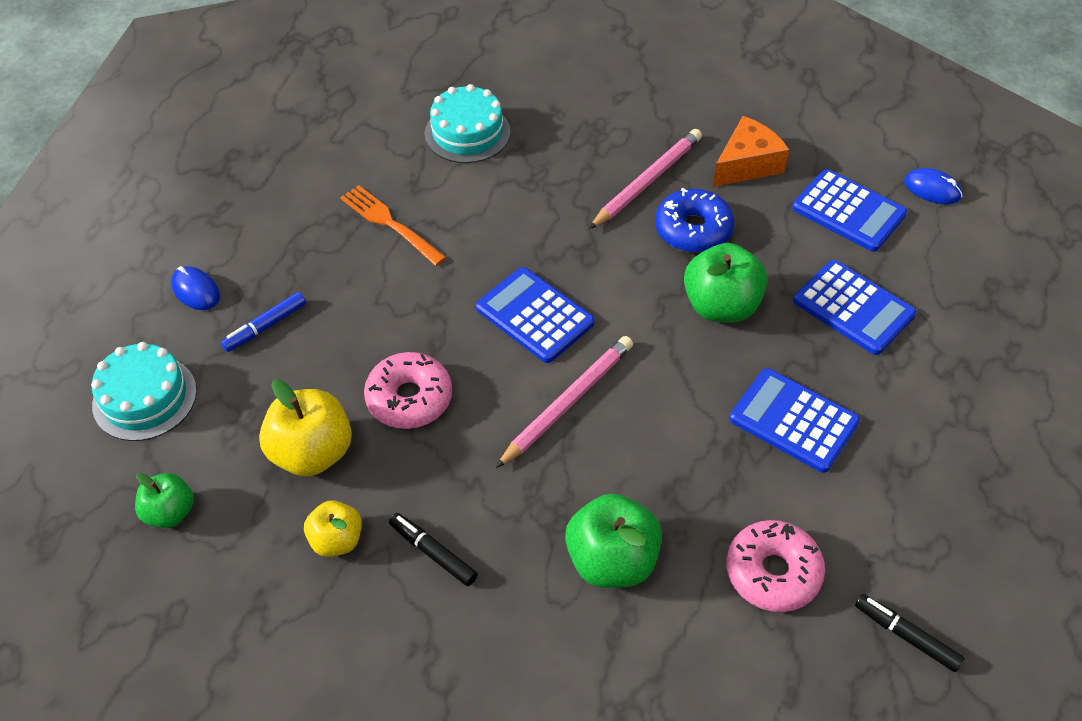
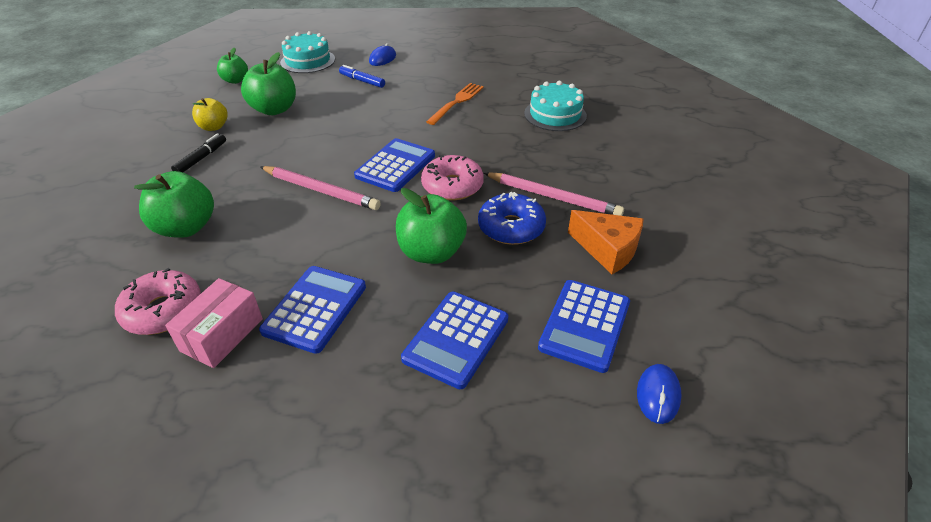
camera: 75 degrees right, 10 degrees down
(312, 453) = (274, 109): yellow apple -> green apple
(409, 398) = (316, 132): pink donut -> pink donut (452, 186)
(820, 509) = (222, 335): none -> pink box
(906, 636) = (83, 404): black marker -> none

